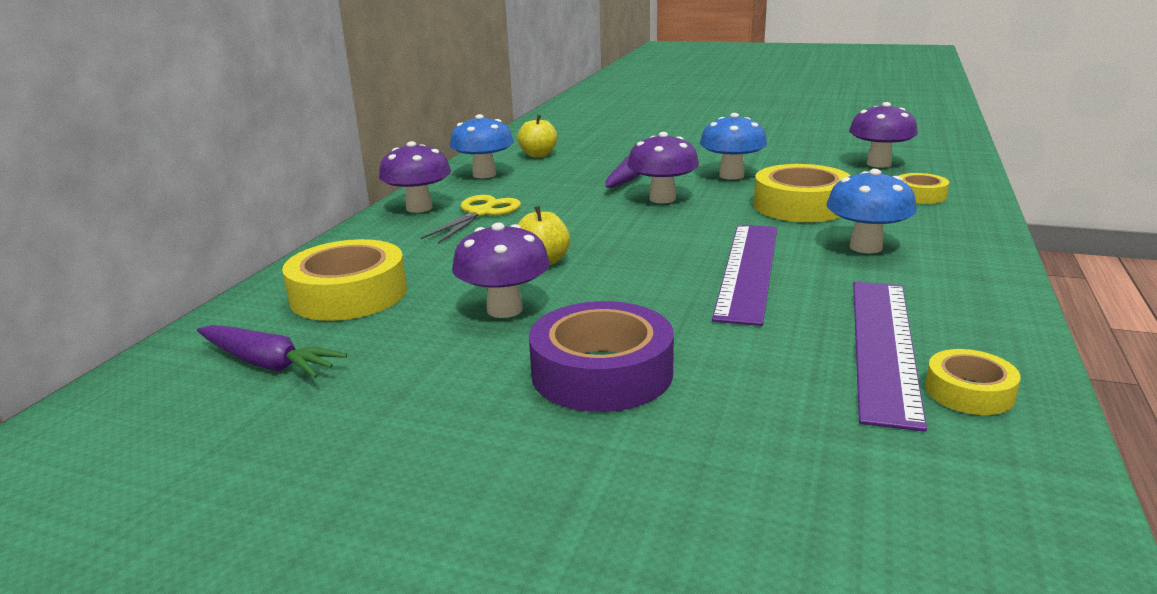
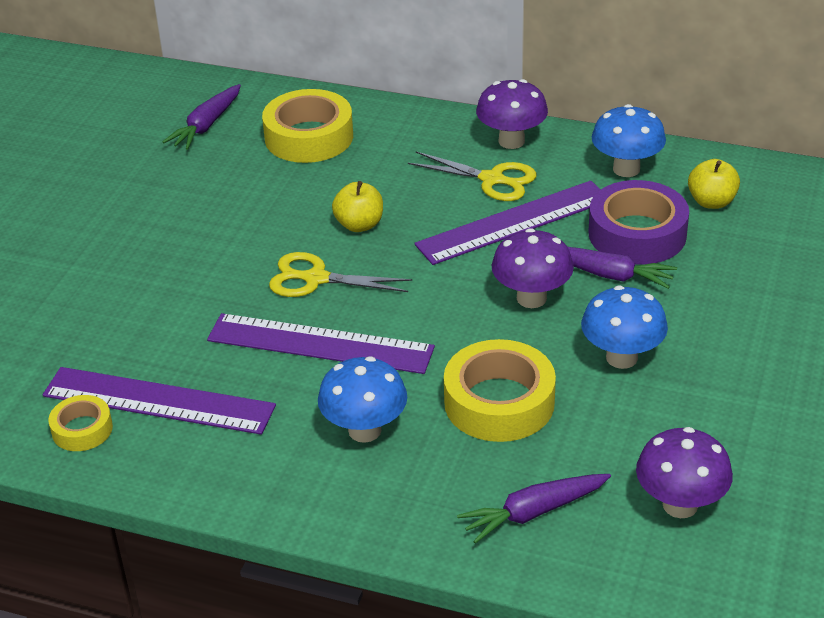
camera: 90 degrees right, 15 degrees up
(504, 309) = (266, 212): purple mushroom -> none
(552, 205) = (513, 222): none -> purple ruler
(602, 372) = (157, 261): purple tape -> purple tape (637, 234)
(638, 277) = (315, 279): none -> yellow scissors
(920, 195) = (533, 513): yellow tape -> purple carrot

